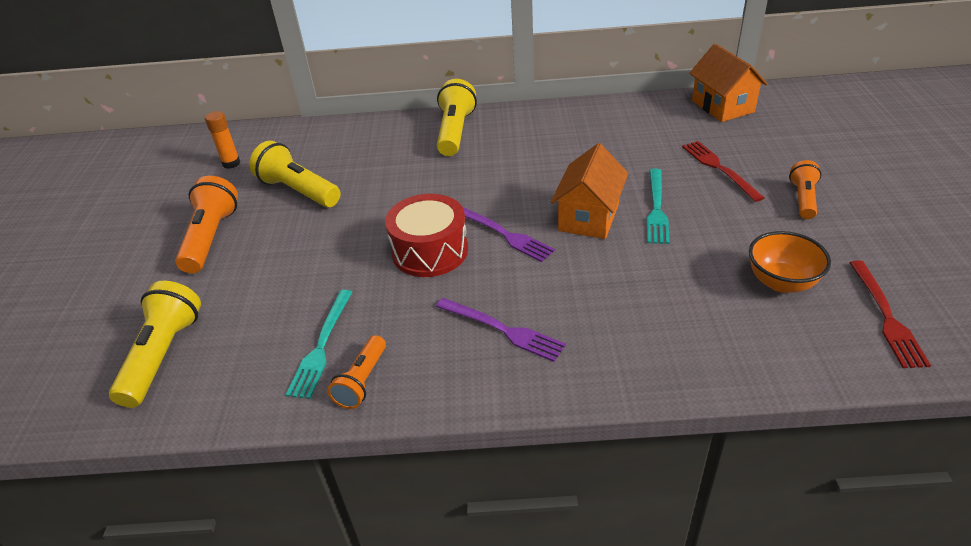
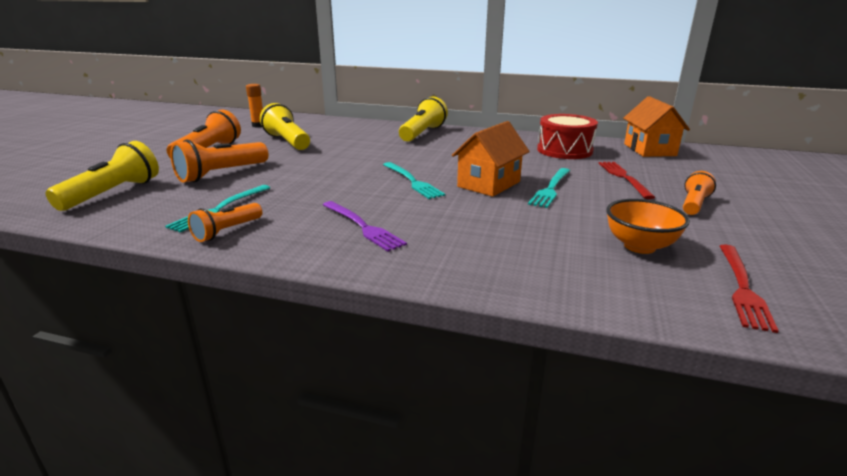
camera: 15 degrees right, 15 degrees down
(268, 280) = (221, 174): none -> orange flashlight
(430, 251) = (348, 180): red drum -> red drum (564, 150)
(504, 234) = (412, 181): purple fork -> turquoise fork

